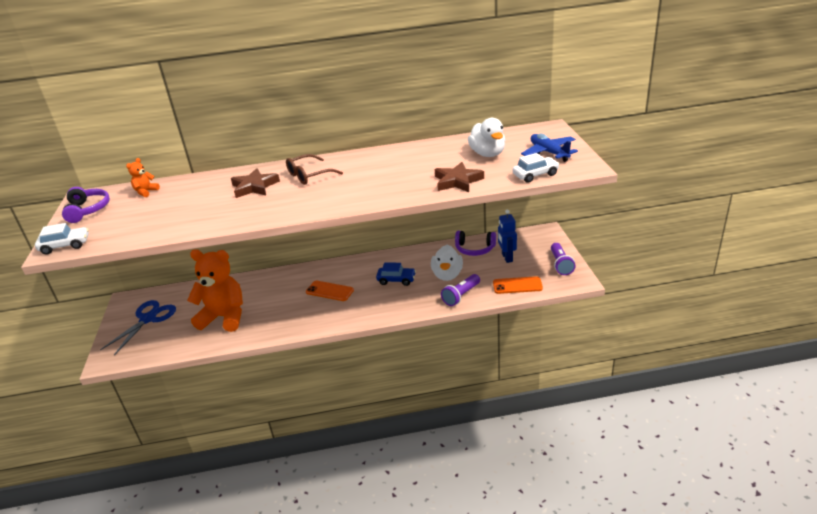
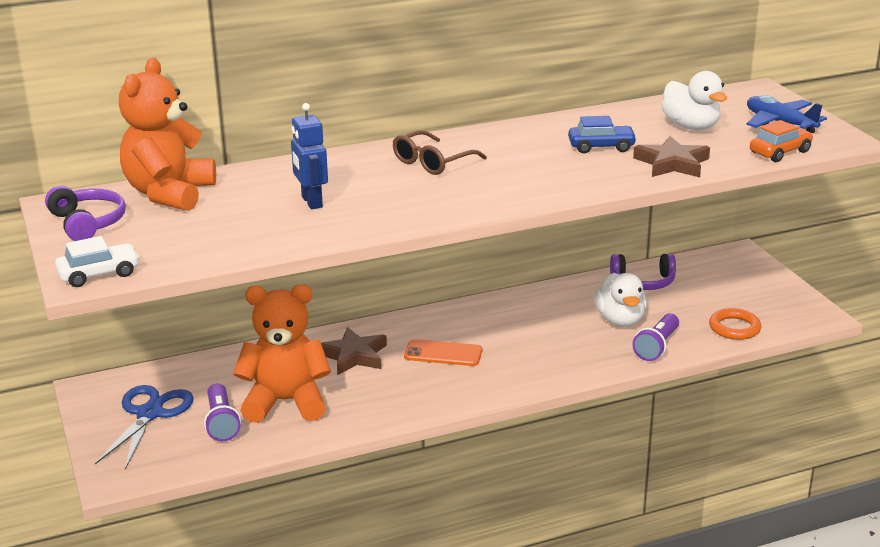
camera: 15 degrees left, 5 degrees down
(146, 192) = (169, 194): orange teddy bear -> orange teddy bear, size x2.35
(254, 187) = (354, 180): brown star -> brown star (354, 356)
(396, 280) = (543, 331): blue car -> blue car (601, 147)
(507, 257) = (699, 291): blue robot -> blue robot (311, 202)
(517, 285) = (734, 328): orange phone -> orange ring
(535, 175) = (780, 152): white car -> orange car
(560, 264) = (784, 296): purple flashlight -> purple flashlight (221, 422)

